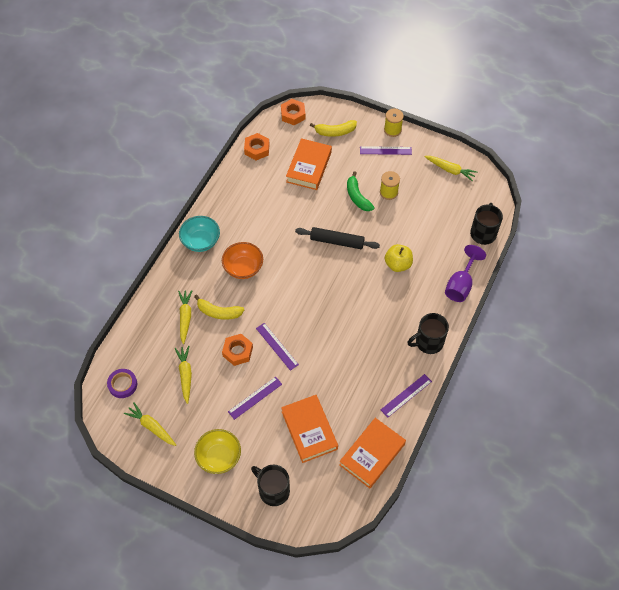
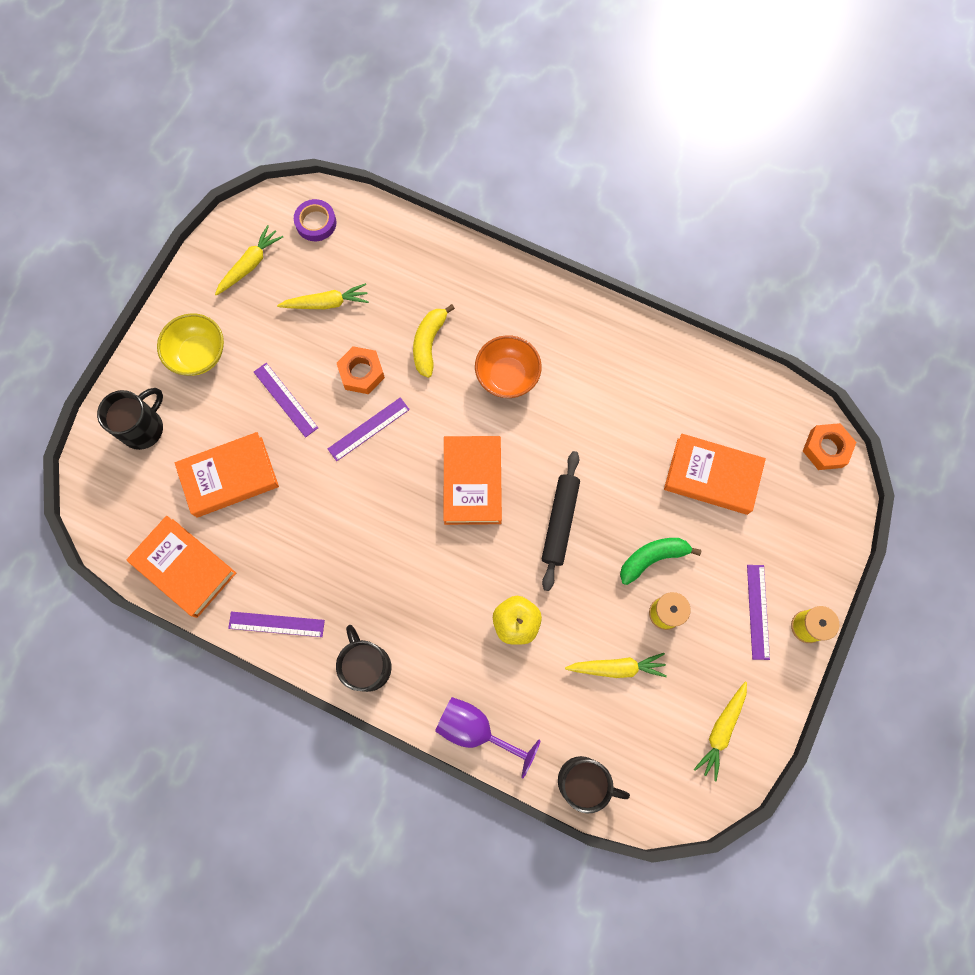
camera: 90 degrees right, 15 degrees up
(185, 317) = (420, 297): yellow carrot -> yellow carrot (616, 667)
(201, 241) = (555, 311): turquoise bowl -> none
(257, 149) = (744, 390): orange nut -> none
(312, 287) = (472, 482): none -> orange book
(335, 132) = (793, 522): yellow banana -> none
(406, 395) = (276, 624): purple ruler -> purple ruler turned 45 degrees counterclockwise

